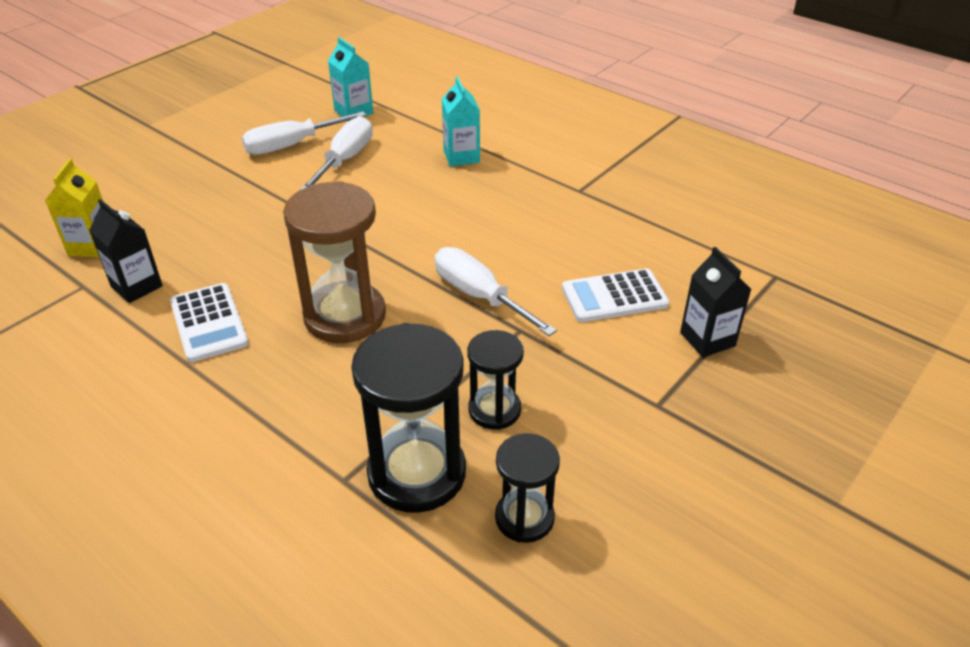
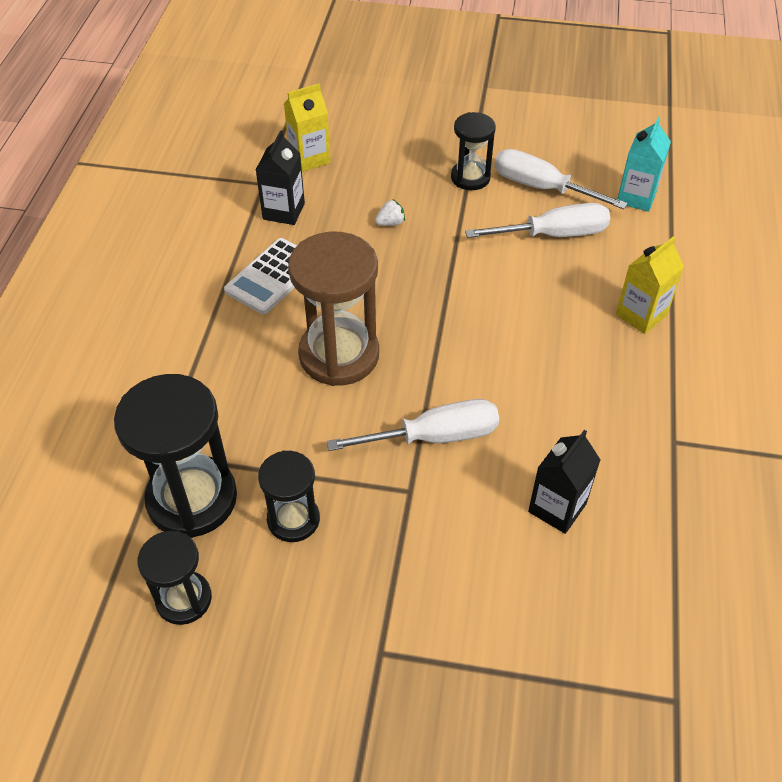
camera: 60 degrees right, 10 degrees up
(232, 231) = (390, 223): none -> white strawberry
(237, 172) = (470, 177): none -> black hourglass
(461, 156) = (641, 315): turquoise carton -> yellow carton
(480, 296) = (434, 437): white screwdriver -> white screwdriver turned 60 degrees clockwise
(614, 296) = (516, 549): white calculator -> none
(707, 339) = (509, 664): black carton -> black carton (557, 508)

